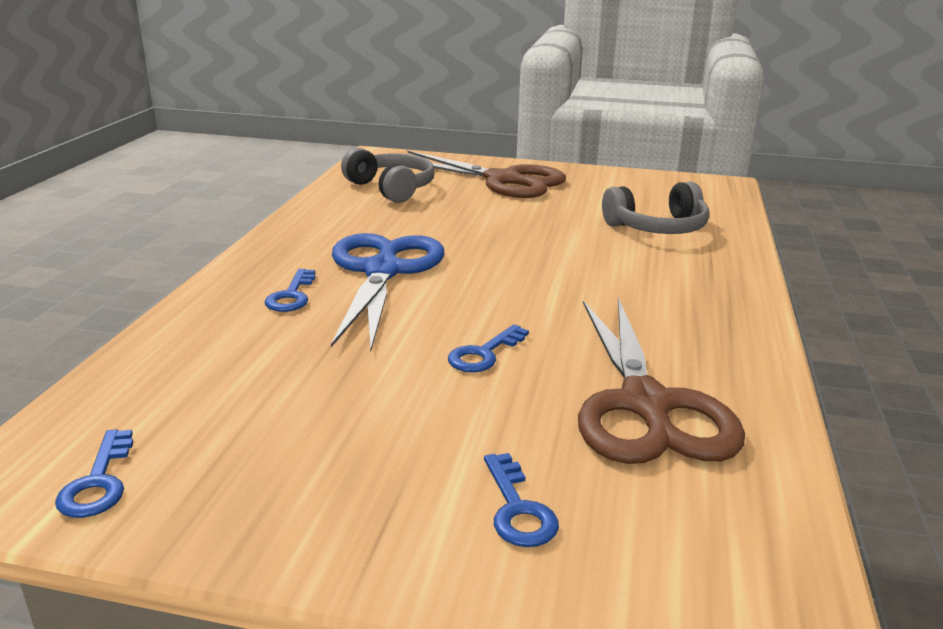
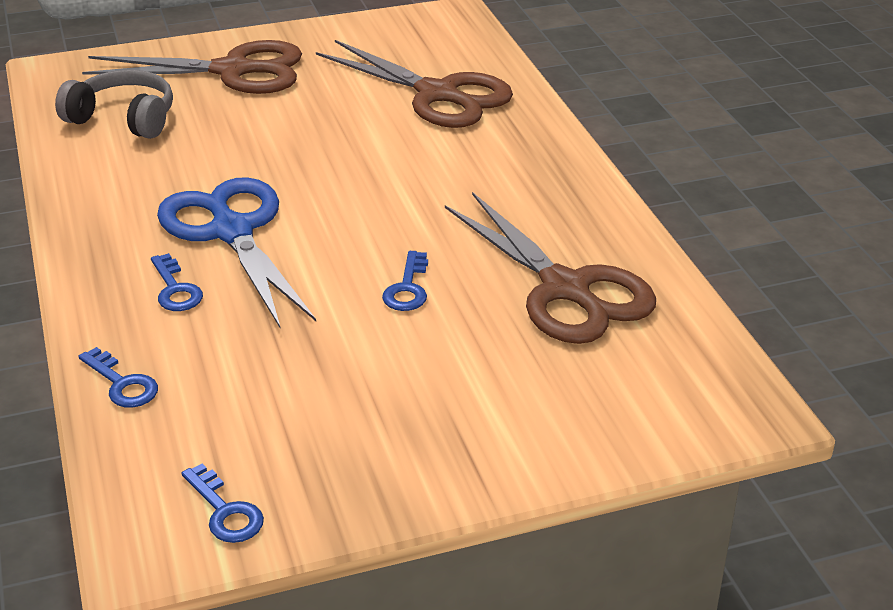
camera: 30 degrees left, 10 degrees up
(518, 509) = (545, 404): blue key -> blue key (122, 384)
(657, 228) = (438, 94): grey headphones -> brown scissors

